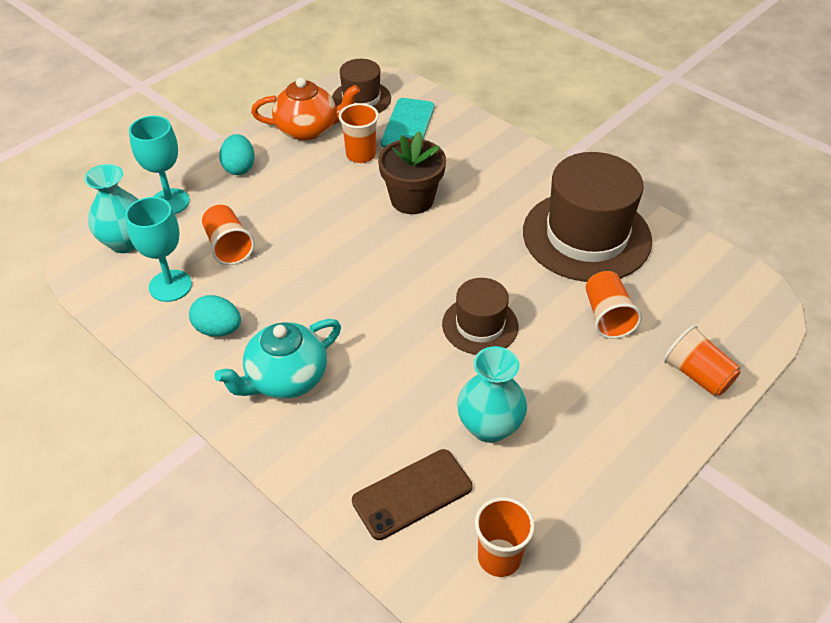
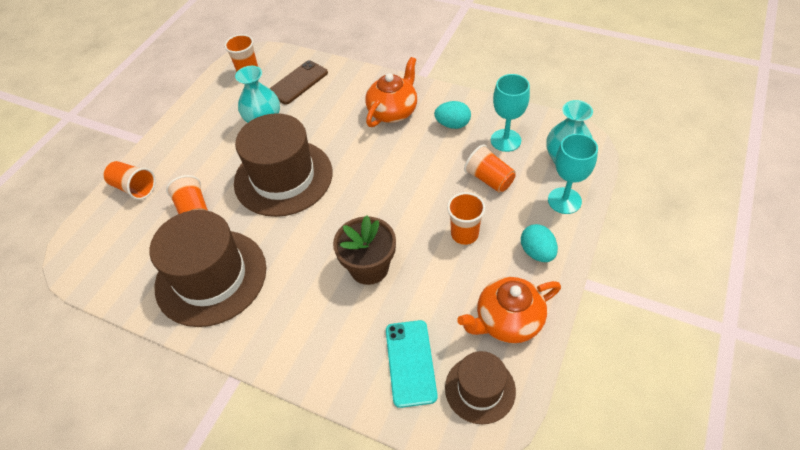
camera: 165 degrees right, 5 degrees up
(286, 378) = (393, 111): turquoise teapot -> orange teapot
(361, 155) = (438, 304): orange cup -> orange cup (464, 234)
(480, 325) = (283, 177): brown hat -> brown hat, size x1.84

